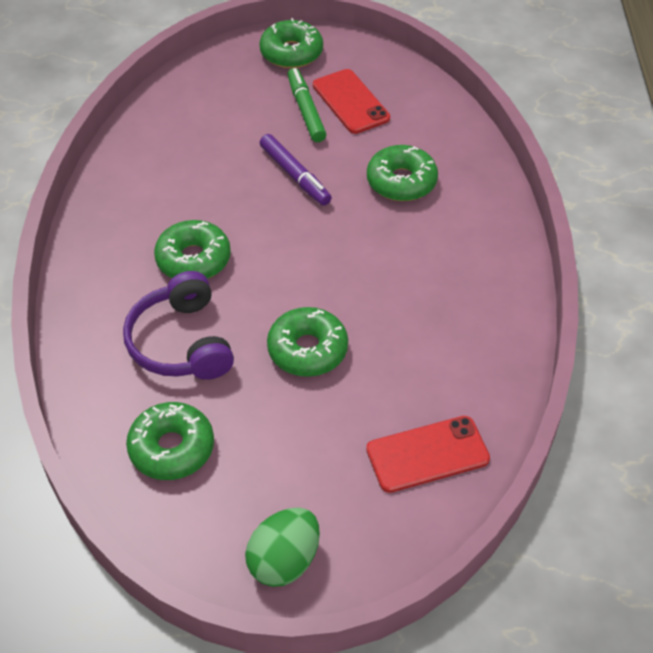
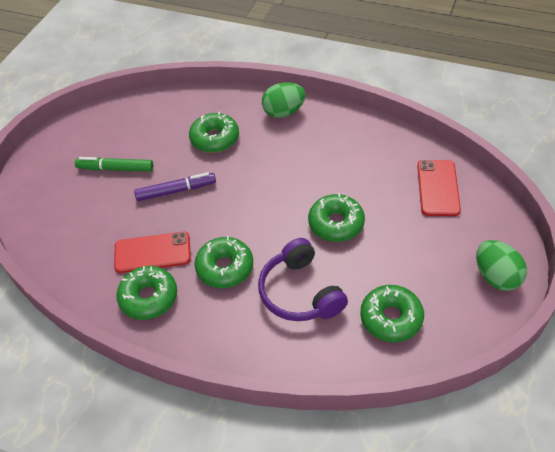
camera: 65 degrees left, 0 degrees up
(181, 342) = (300, 292): purple headphones -> purple headphones turned 60 degrees clockwise
(291, 53) = (49, 161): green donut -> green donut (148, 298)
(350, 102) = (123, 143): red phone -> red phone (152, 253)
(490, 236) = (284, 112): none -> green egg

